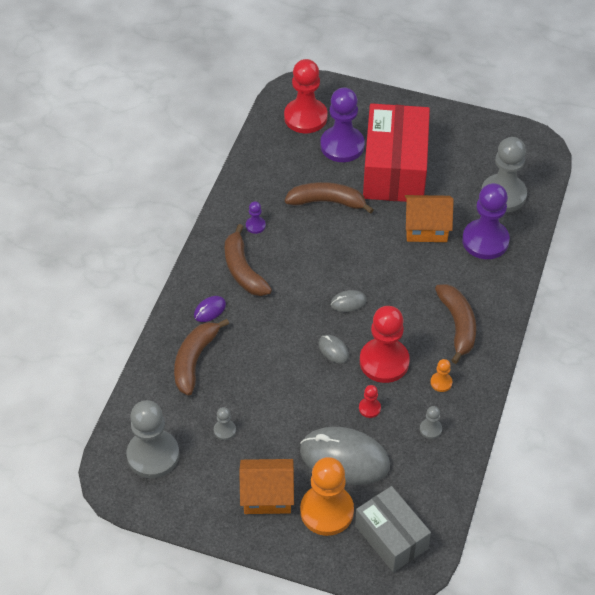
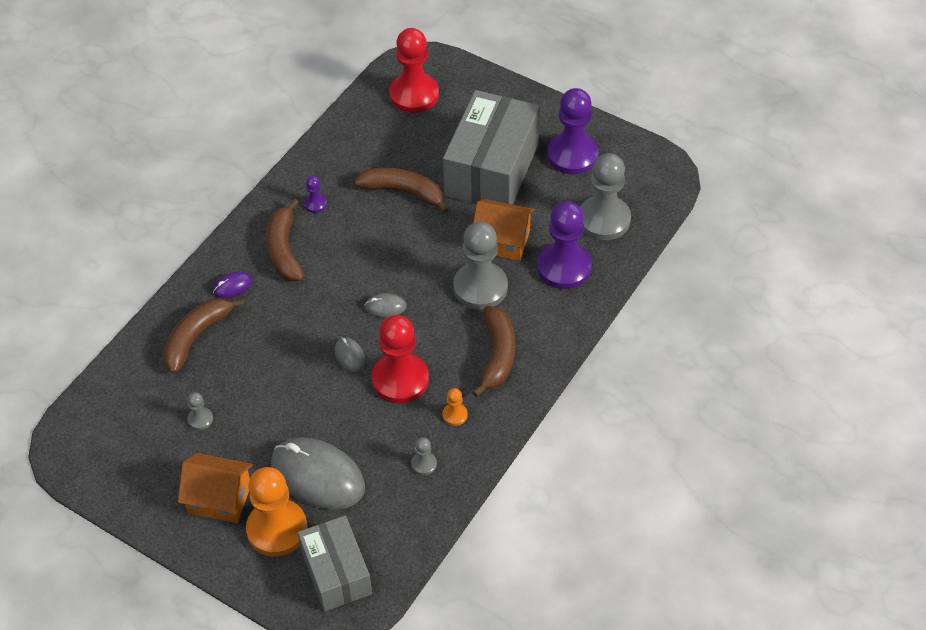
camera: 15 degrees right, 0 degrees up
(153, 455) = (115, 430): grey pawn -> grey pawn (480, 287)
(342, 145) = (443, 133): purple pawn -> purple pawn (572, 155)
(369, 408) = (365, 427): red pawn -> none
(394, 169) = (491, 169): red box -> grey box

